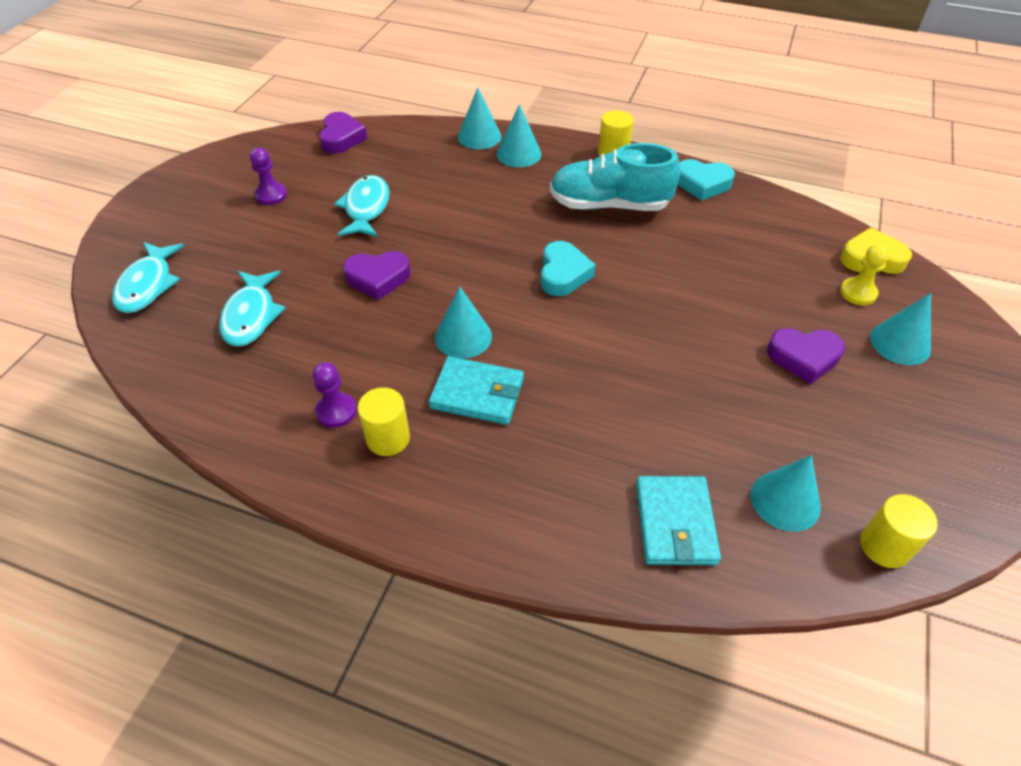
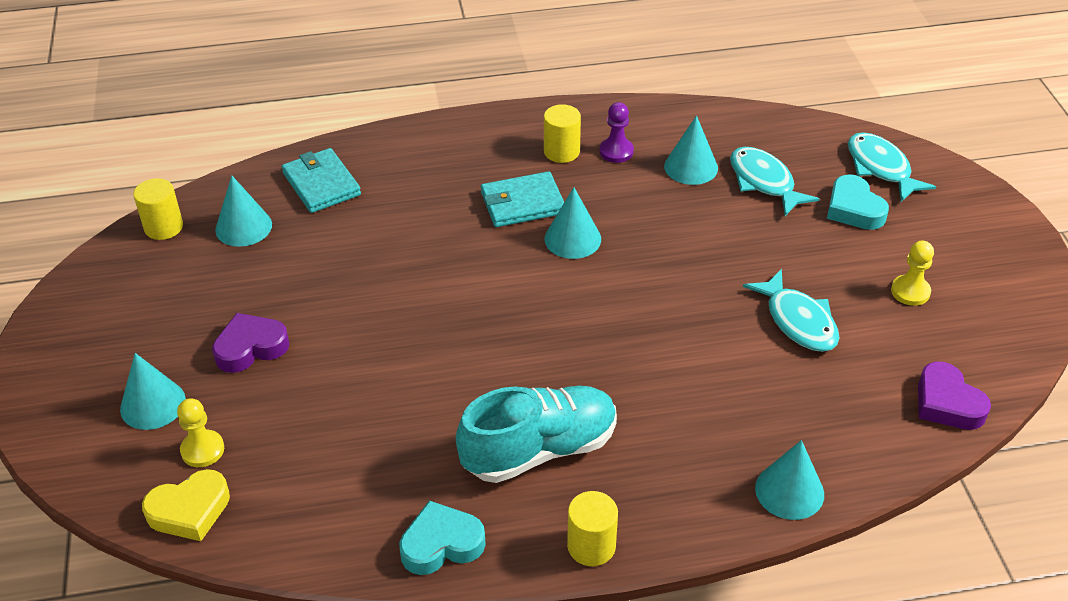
camera: 150 degrees right, 5 degrees down
(271, 195) = (910, 291): purple pawn -> yellow pawn
(378, 278) = (699, 255): purple heart -> none
(518, 154) = (712, 484): turquoise cone -> turquoise cone (691, 167)
(563, 274) = (529, 336): turquoise heart -> turquoise heart (854, 209)

